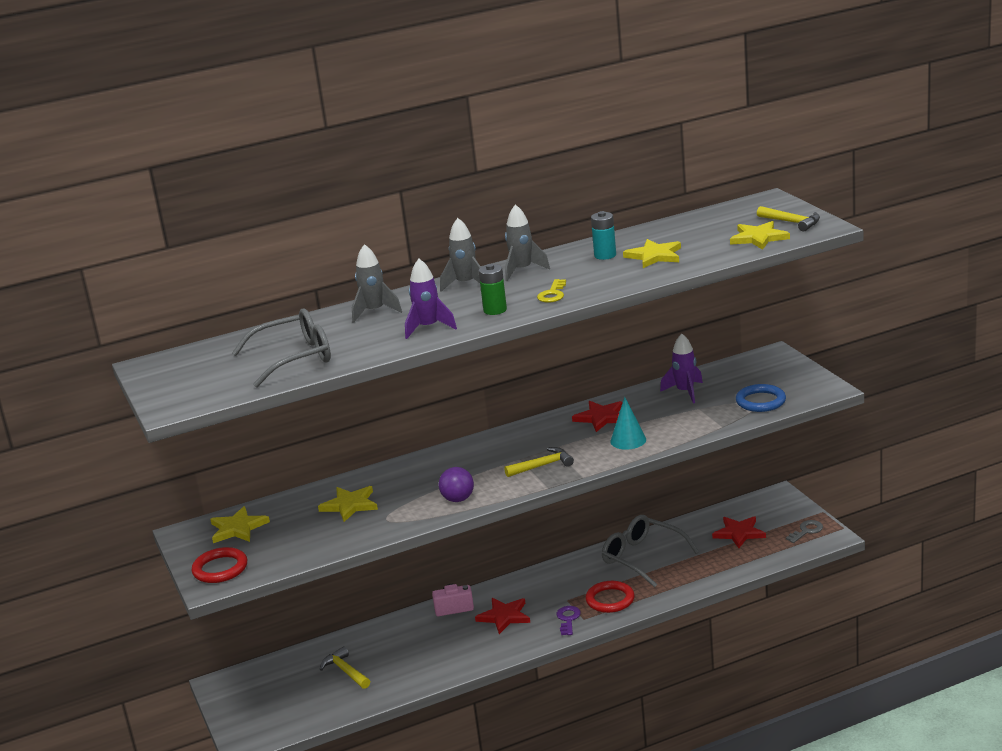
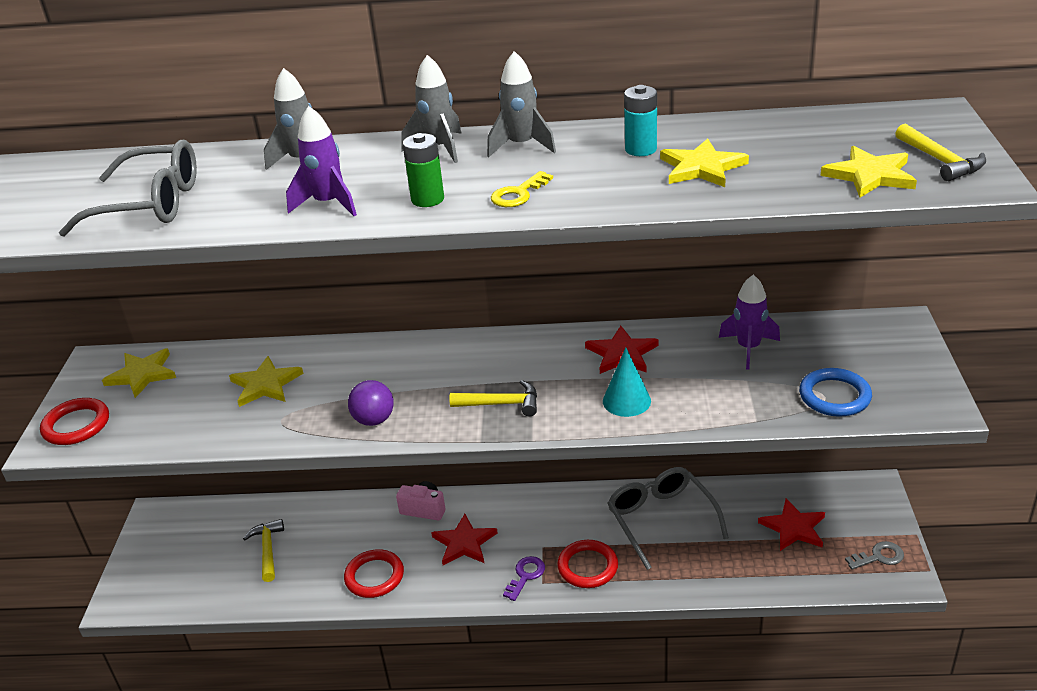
camera: 25 degrees right, 10 degrees up
(450, 657) = (374, 576): none -> red ring

